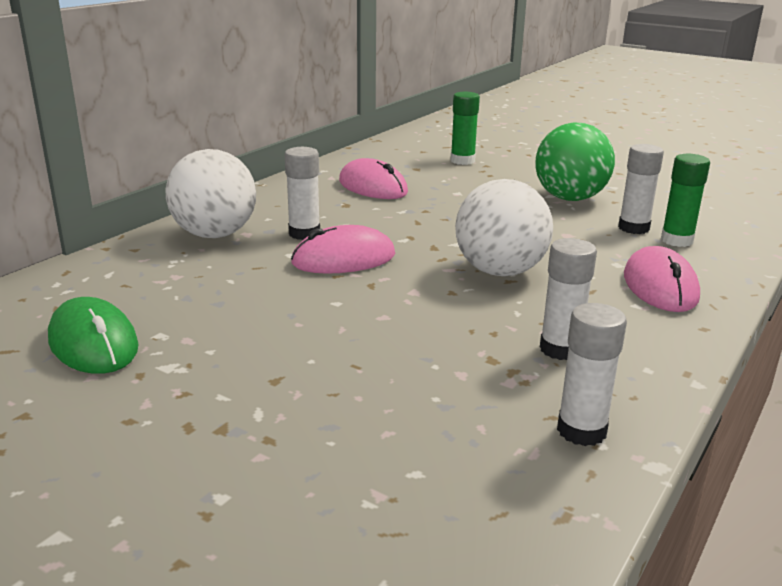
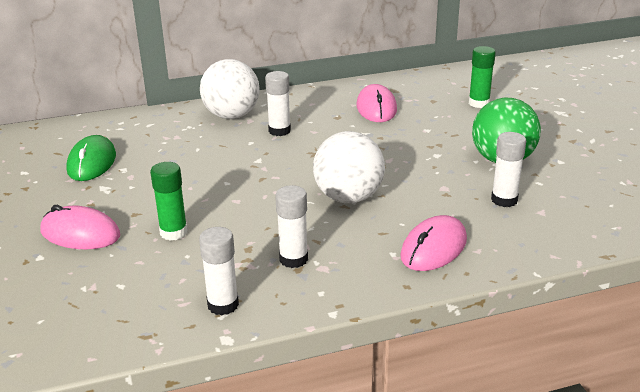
camera: 40 degrees right, 5 degrees up
(343, 259) = (273, 156): pink mouse -> pink mouse (80, 233)
(676, 240) = (518, 221): green glue stick -> green glue stick (173, 232)

